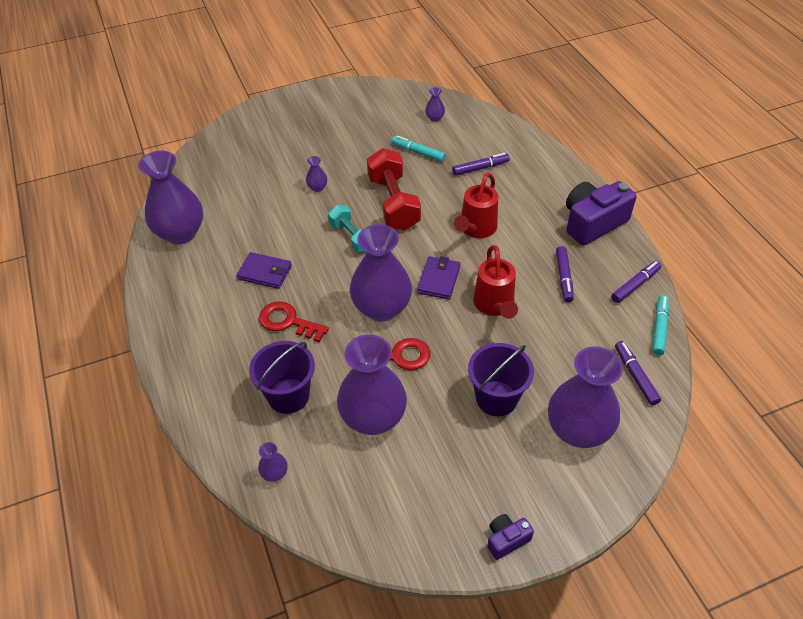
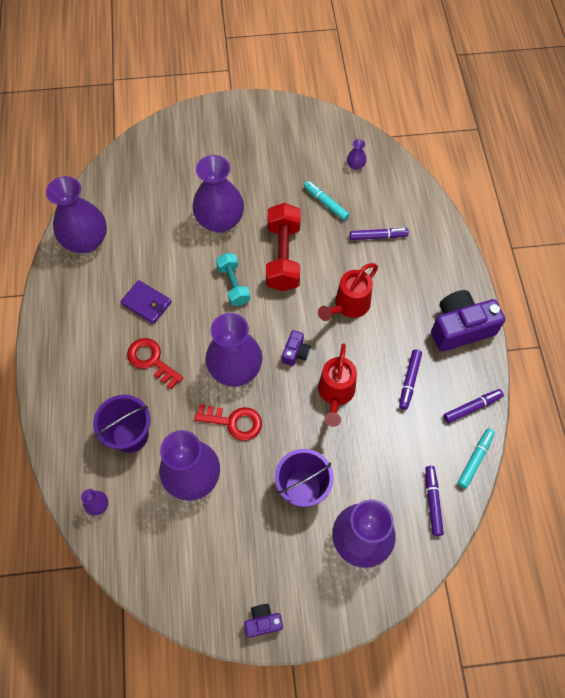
camera: 15 degrees right, 15 degrees up
(317, 188) = (220, 221): purple vase -> purple vase, size x2.46
(439, 280) = (295, 352): purple wallet -> purple camera

